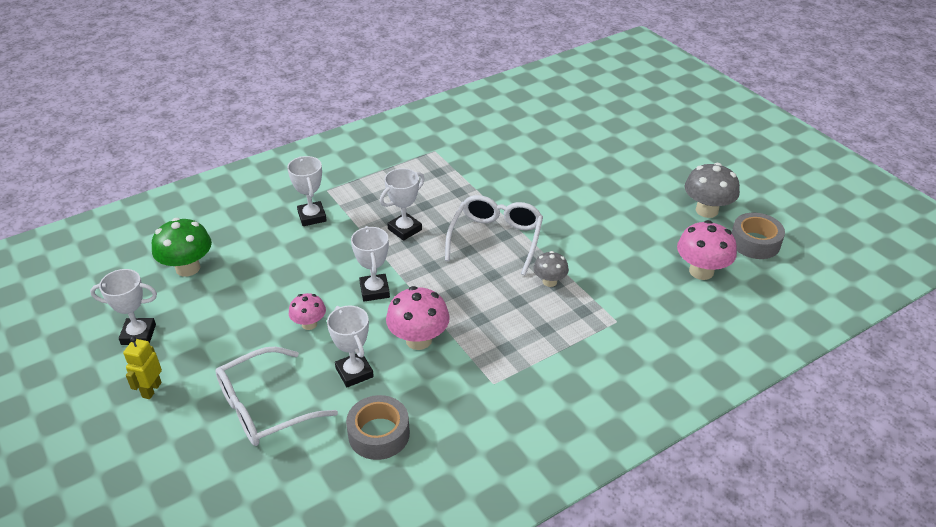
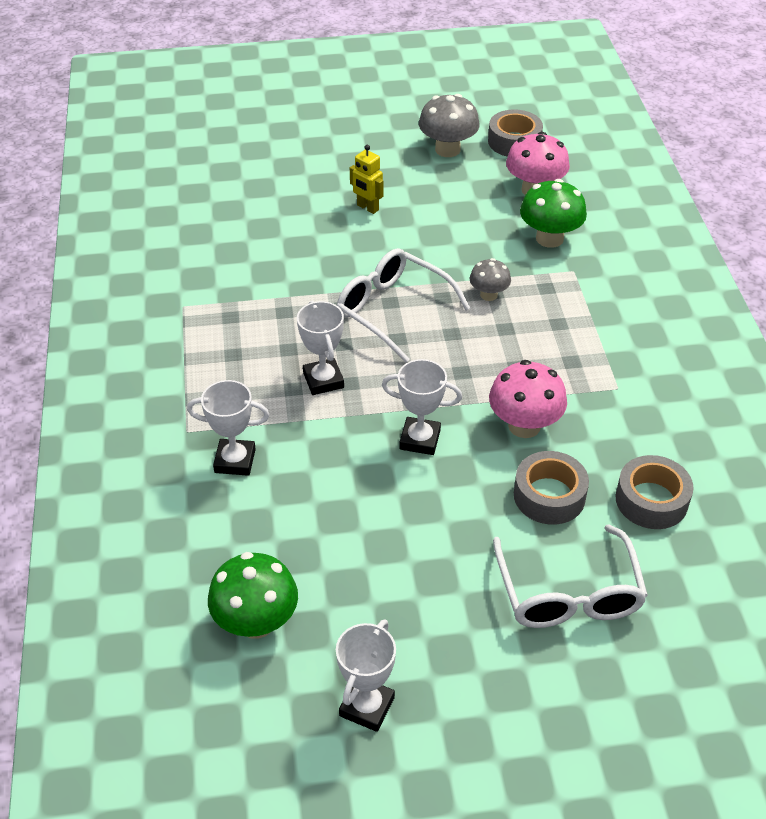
camera: 65 degrees left, 5 degrees up
(151, 390) = (484, 708): yellow robot -> yellow robot (367, 208)
(309, 324) = (446, 516): pink mushroom -> none
(354, 372) = (549, 496): white trophy -> grey tape
(646, 296) = (549, 238): none -> green mushroom

